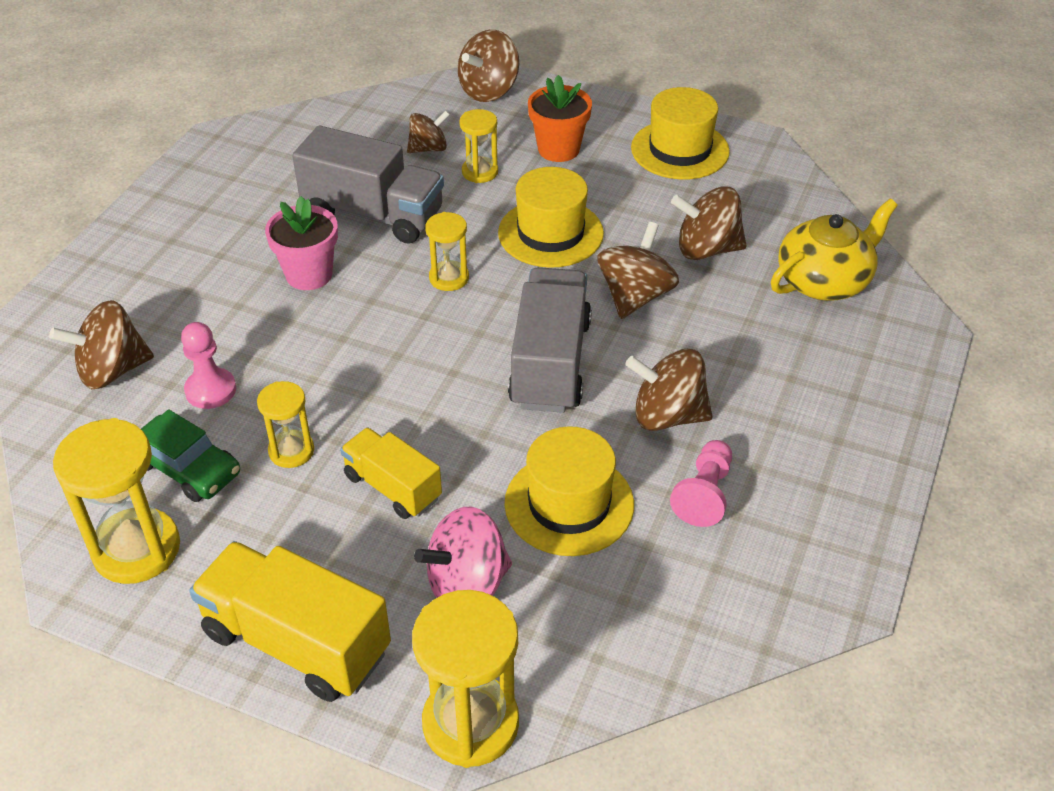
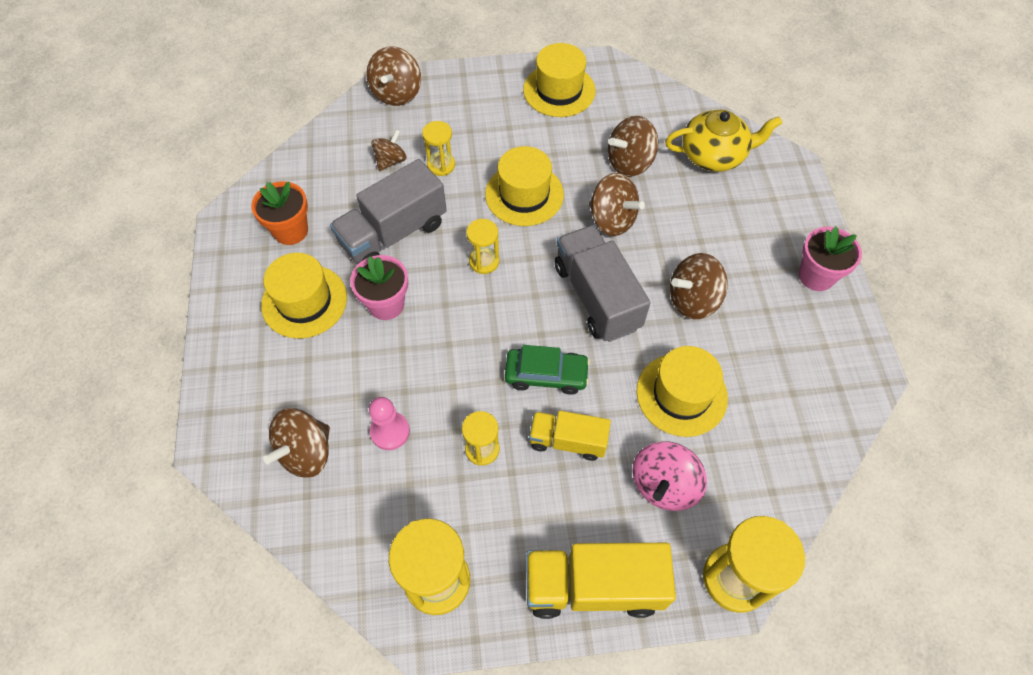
camera: 30 degrees left, 15 degrees up
(187, 468) = (422, 500): green car -> green car (546, 375)
(229, 238) = (304, 301): none -> yellow hat
(373, 214) = (393, 233): grey truck -> grey truck turned 150 degrees clockwise
(558, 149) = (480, 123): orange flower pot -> orange flower pot (291, 231)
(635, 296) = (612, 219): brown spinning top -> brown spinning top turned 135 degrees clockwise
(704, 494) = (752, 345): pink pawn -> none
(824, 281) = (714, 155): yellow teapot -> yellow teapot turned 60 degrees clockwise
(857, 459) = (816, 276): none -> pink flower pot

